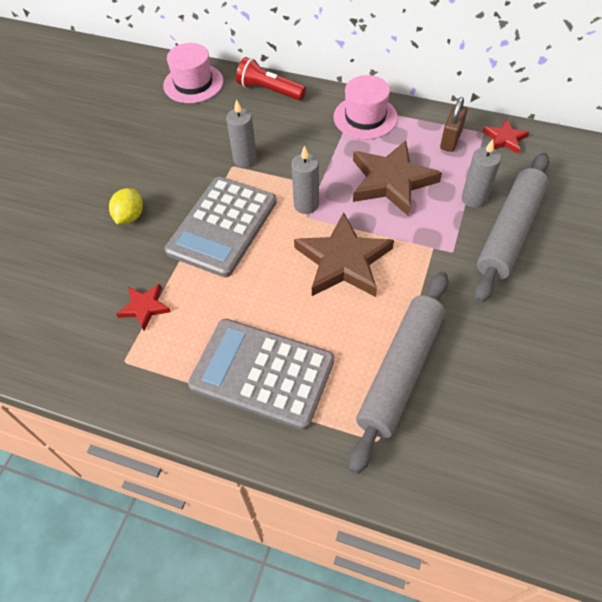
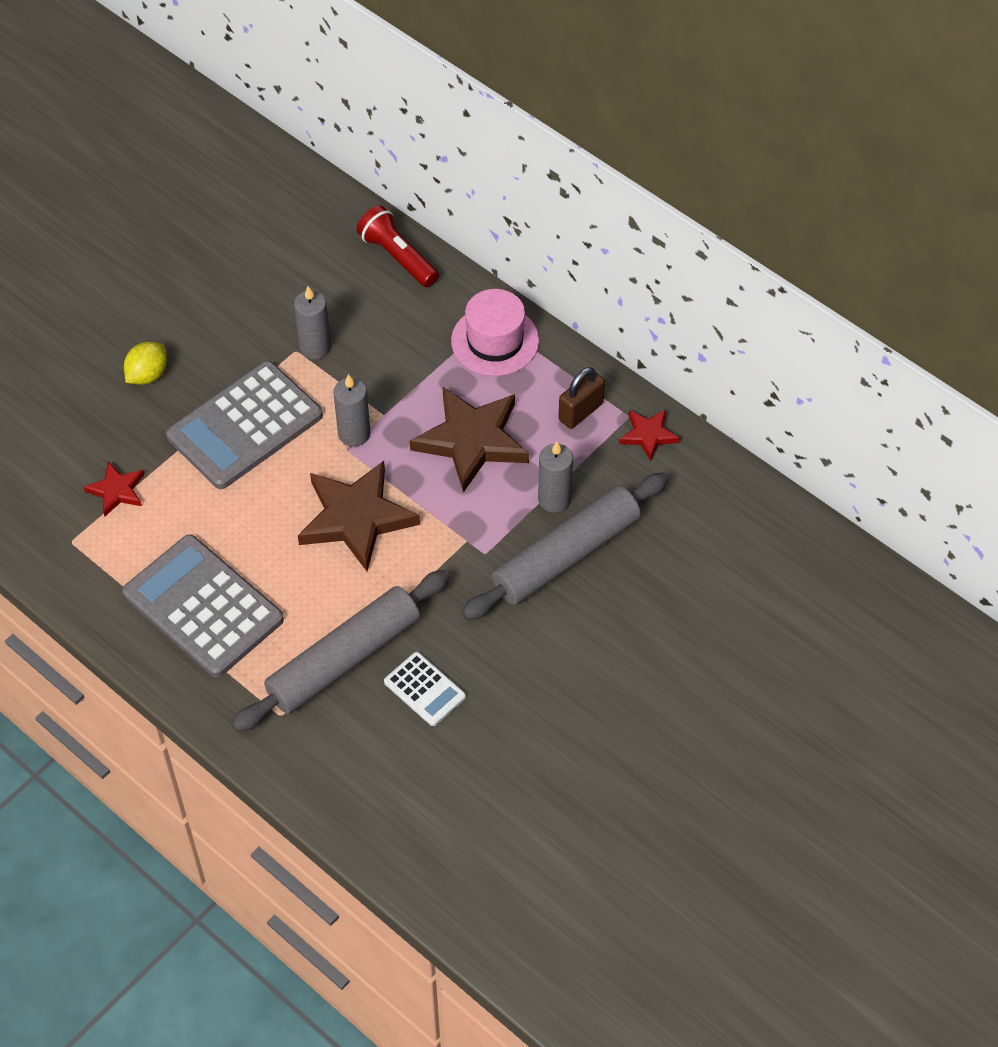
camera: 20 degrees right, 0 degrees up
(193, 83) = (307, 211): pink hat -> none
(478, 371) = (424, 689): none -> white calculator

